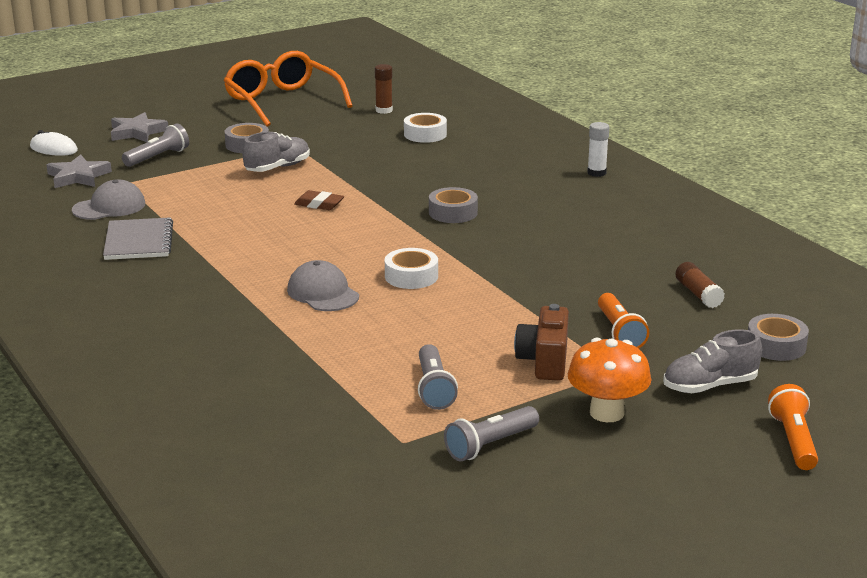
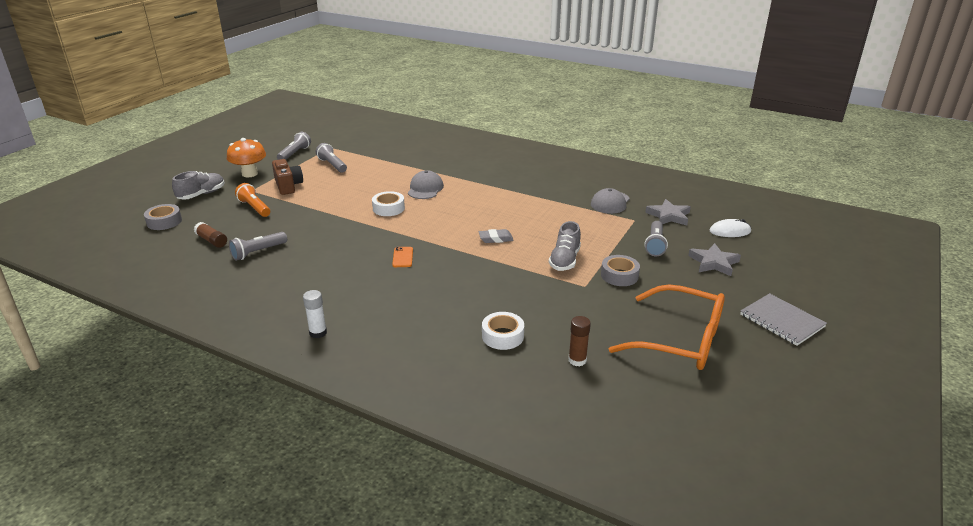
camera: 150 degrees right, 5 degrees up
(138, 241) = (557, 189): grey notebook -> grey notebook (782, 321)
(319, 204) = (495, 239): brown eraser -> grey eraser
(323, 293) = (425, 189): grey cap -> grey cap turned 105 degrees counterclockwise
(453, 212) = (403, 257): grey tape -> orange phone
(634, 262) = (258, 252): none -> grey flashlight
(793, 441) = (161, 182): orange flashlight -> none

